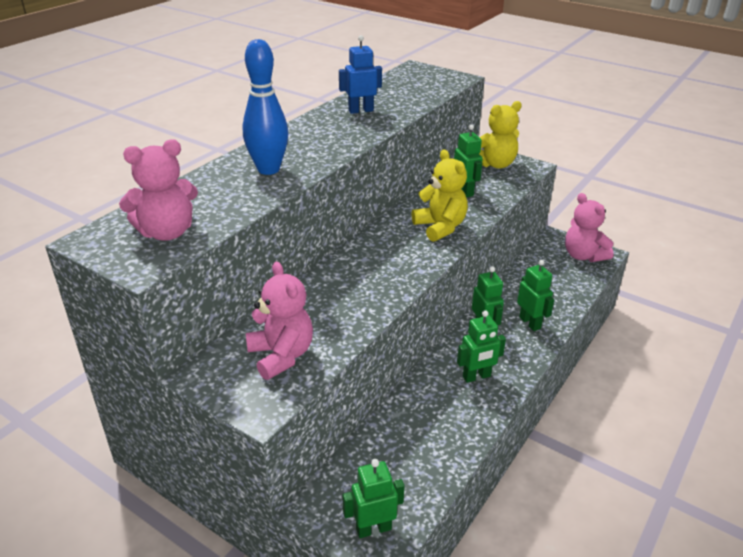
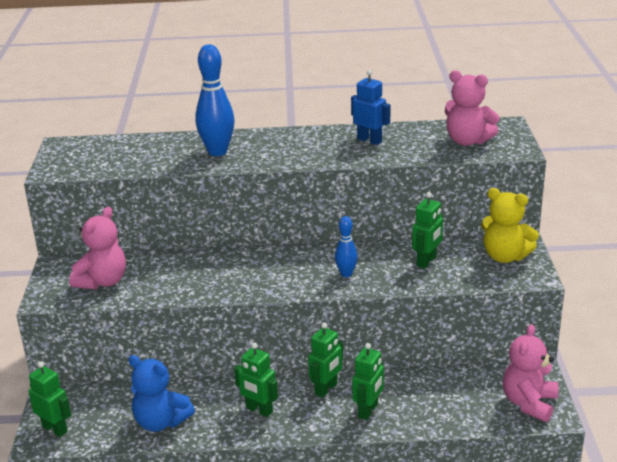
camera: 55 degrees right, 5 degrees down
(167, 232) = (95, 160): pink teddy bear -> pink teddy bear (467, 141)
(436, 443) = (161, 422): none -> blue teddy bear
(440, 227) = (346, 274): yellow teddy bear -> blue bowling pin

